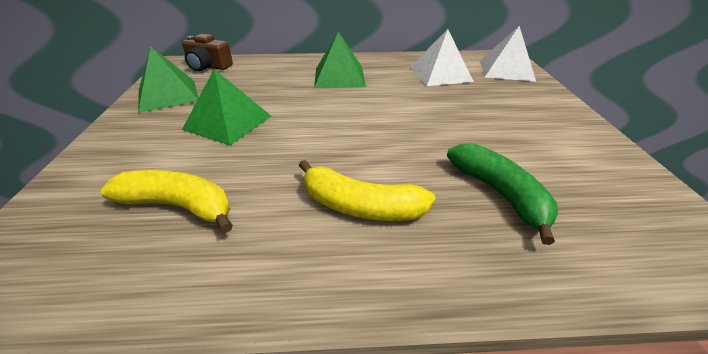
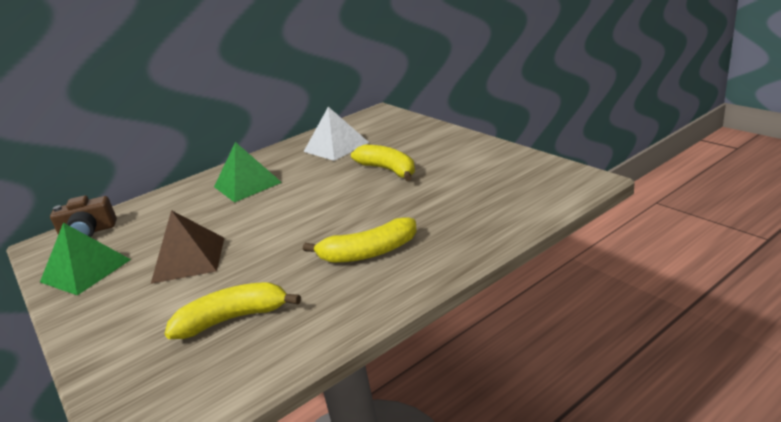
camera: 30 degrees left, 10 degrees down
(228, 122) = (189, 259): green pyramid -> brown pyramid
(467, 118) = (388, 170): none -> yellow banana
(500, 194) = (449, 205): green banana -> none
(506, 70) = (387, 123): white pyramid -> none

